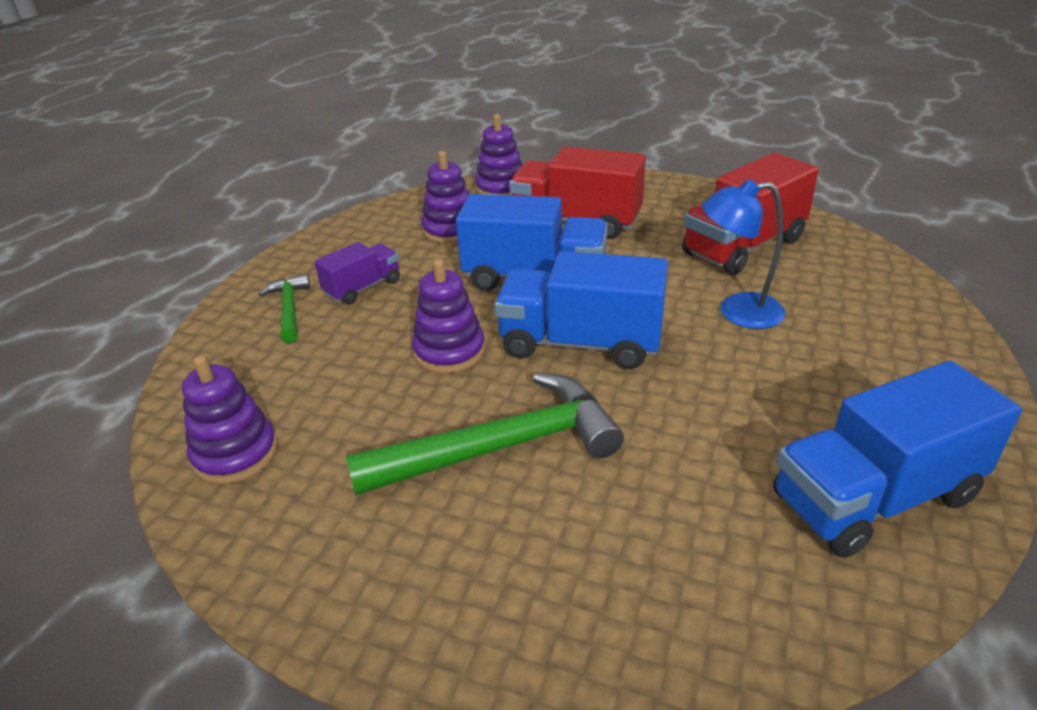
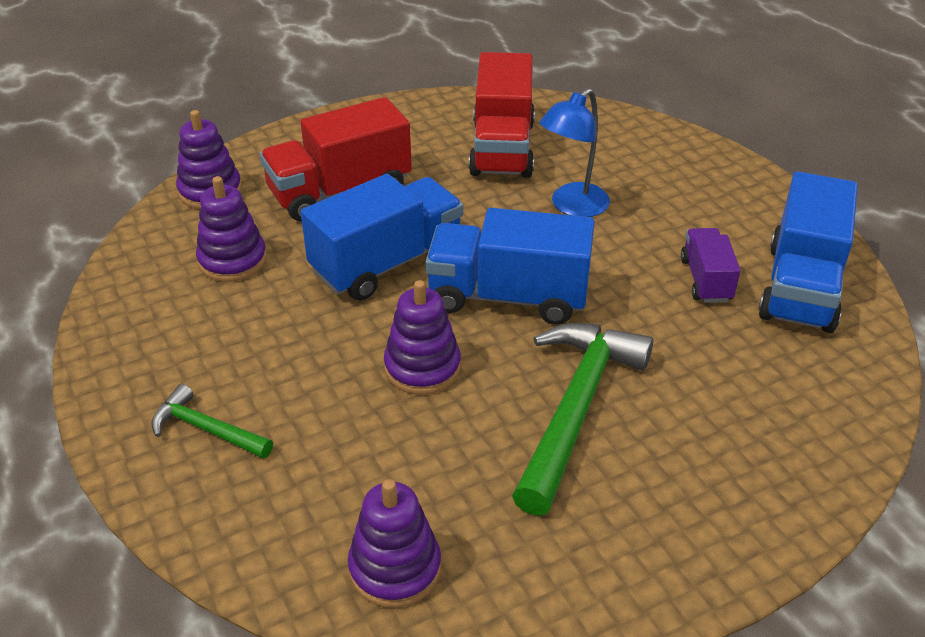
camera: 50 degrees left, 5 degrees up
(363, 288) = (245, 364): purple truck -> purple truck (706, 280)
(580, 343) = (508, 297): blue truck -> blue truck turned 45 degrees clockwise

